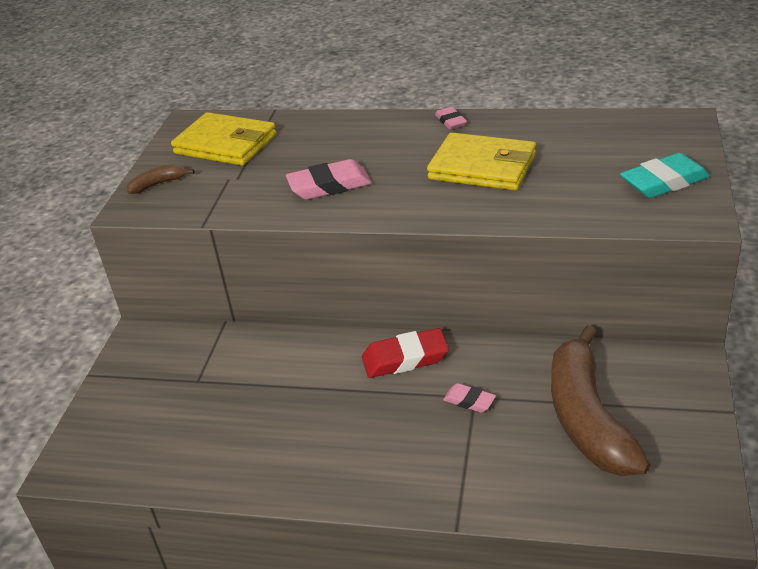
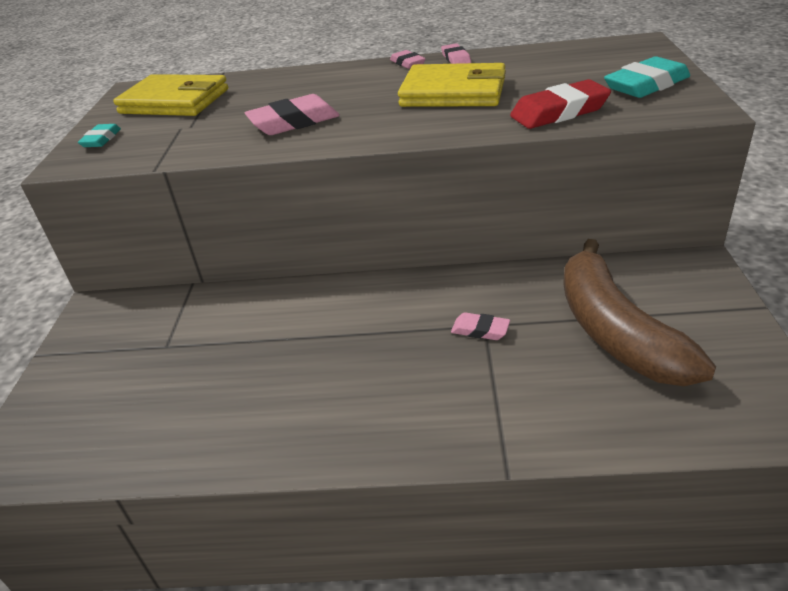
camera: 10 degrees left, 0 degrees up
(158, 184) = (101, 139): brown banana -> turquoise eraser
(405, 358) = (398, 296): red eraser -> red eraser (559, 112)
(498, 121) = (456, 59): none -> pink eraser

